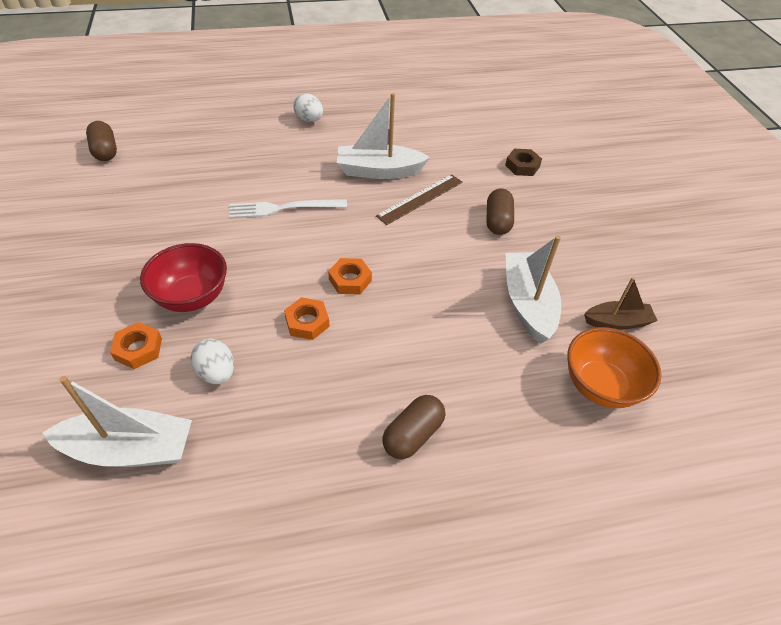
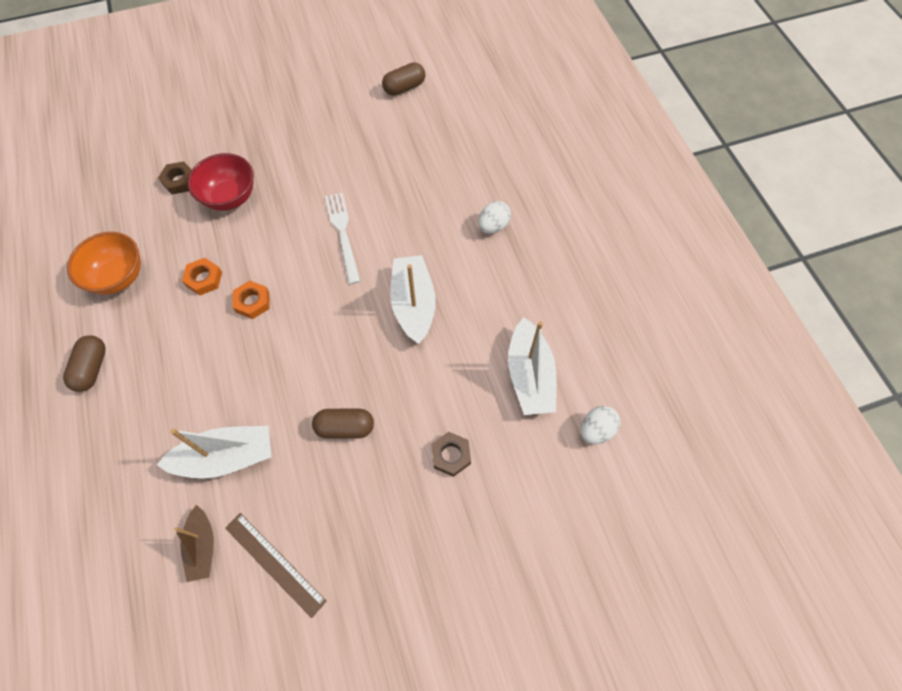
camera: 85 degrees right, 15 degrees up
(130, 449) = (98, 202): white boat -> white boat (529, 376)
(138, 349) = (179, 181): orange nut -> brown nut
(217, 373) = (156, 232): white egg -> white egg (596, 430)
(413, 435) = (92, 368): brown capsule -> brown capsule turned 60 degrees clockwise
(420, 199) = (373, 348): brown ruler -> brown ruler (274, 564)
(600, 386) = (127, 521): orange bowl -> orange bowl (118, 277)

